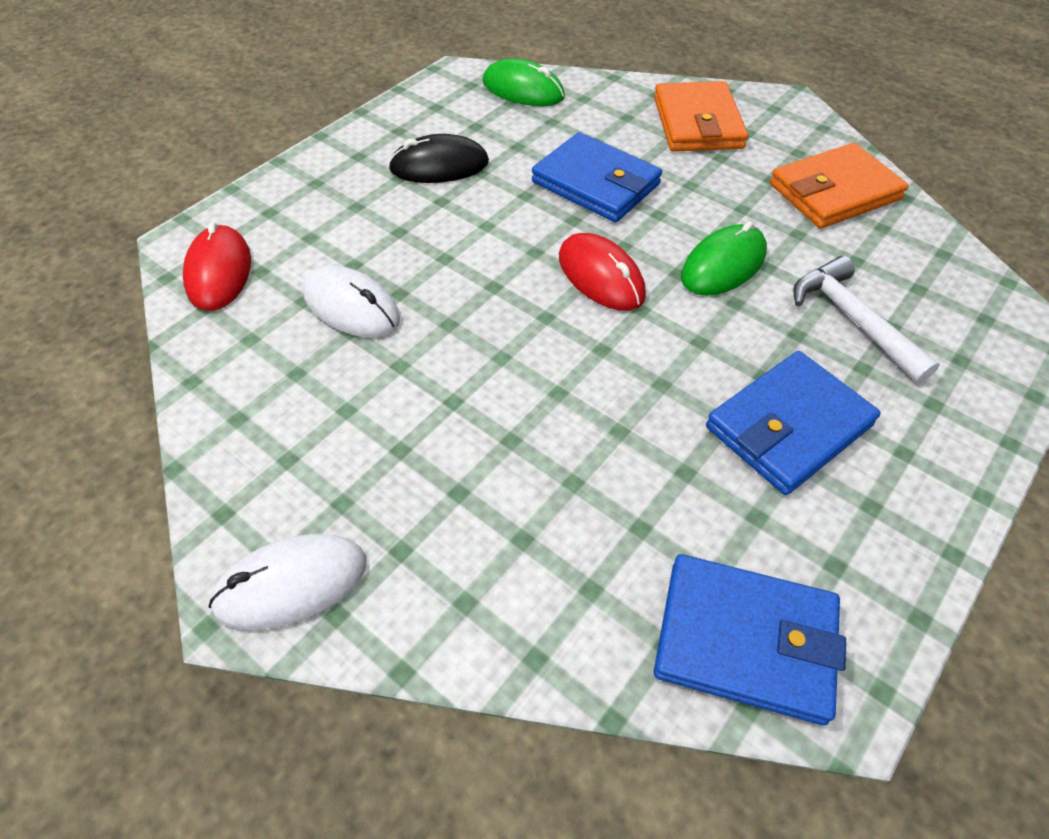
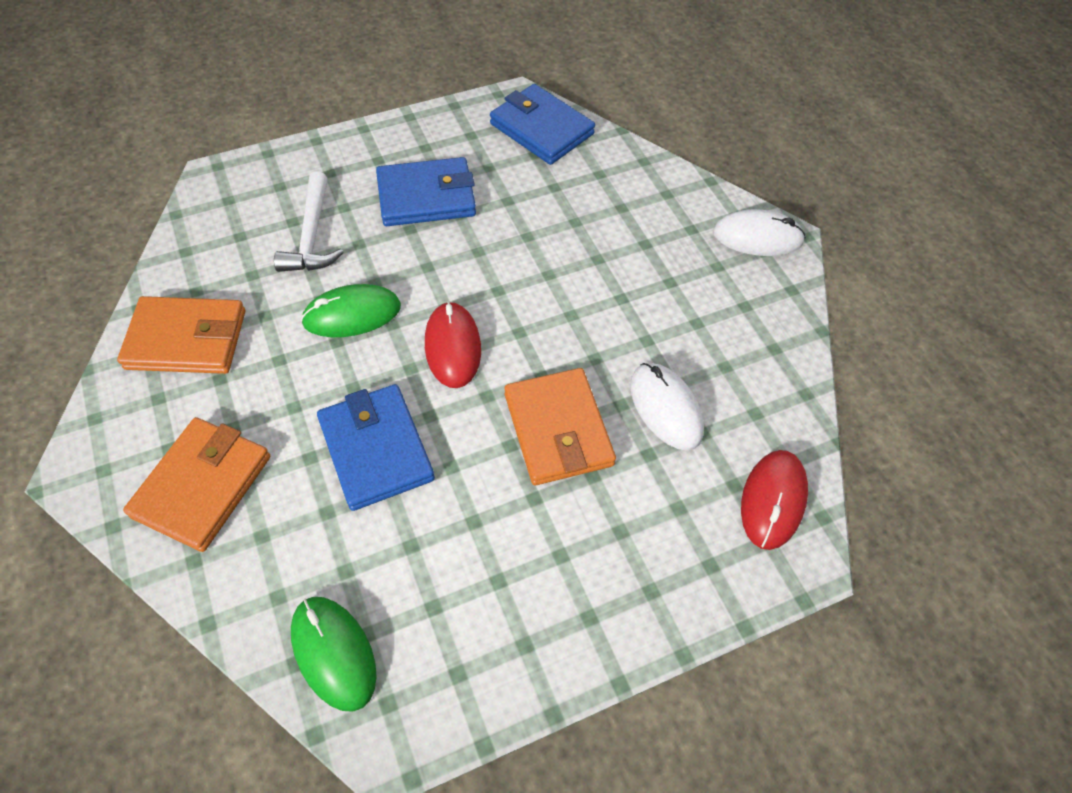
camera: 155 degrees left, 5 degrees up
(439, 166) = (510, 552): black mouse -> none
(450, 251) = (558, 429): none -> orange wallet

